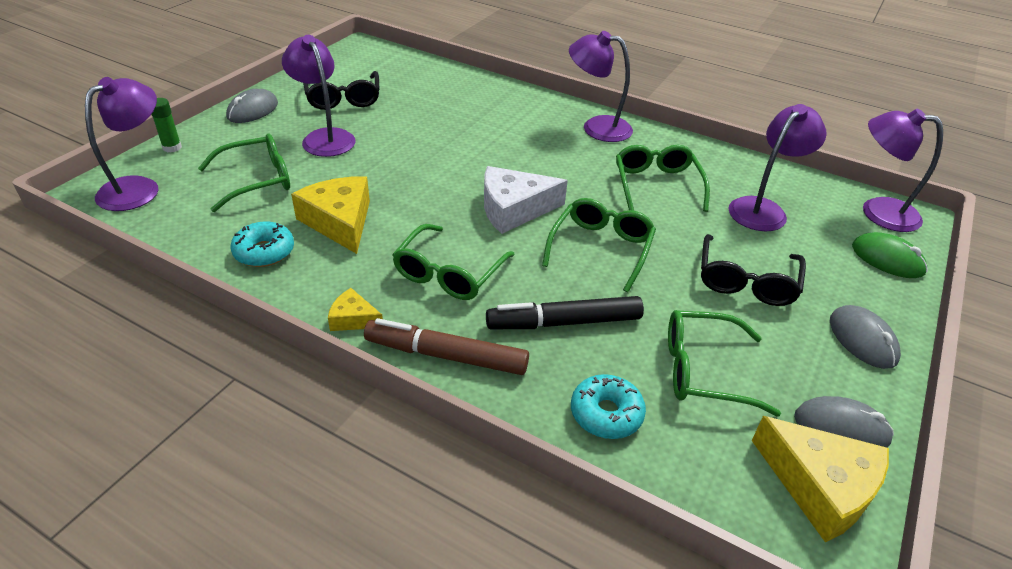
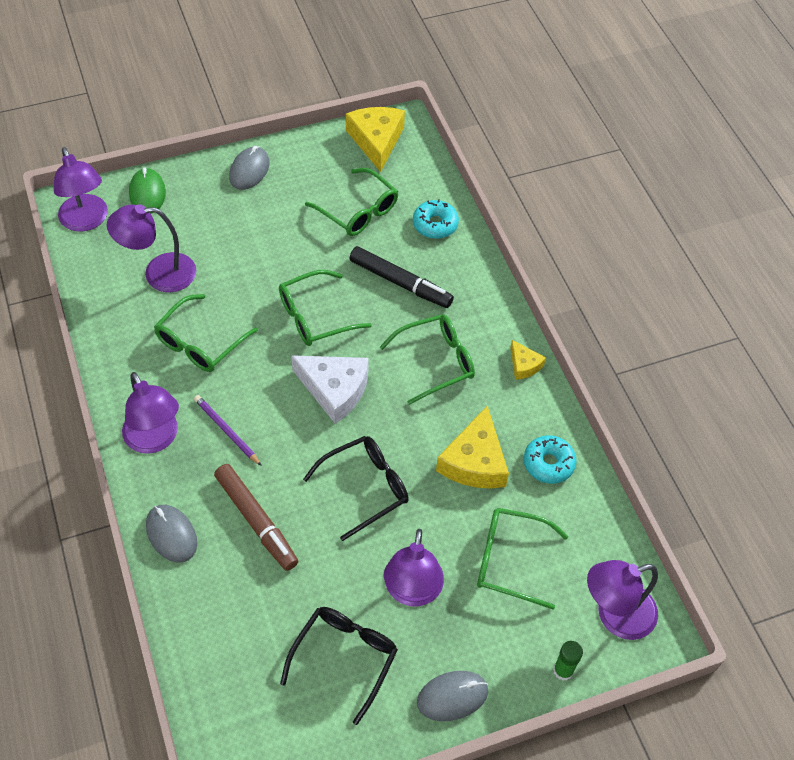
camera: 140 degrees left, 15 degrees up
(446, 355) = (488, 306): brown marker -> brown marker (256, 521)
(558, 151) = (226, 431): none -> purple pencil
(746, 282) = (258, 237): black glasses -> black glasses (366, 487)
(841, 428) = (330, 150): grey mouse -> grey mouse (171, 534)

